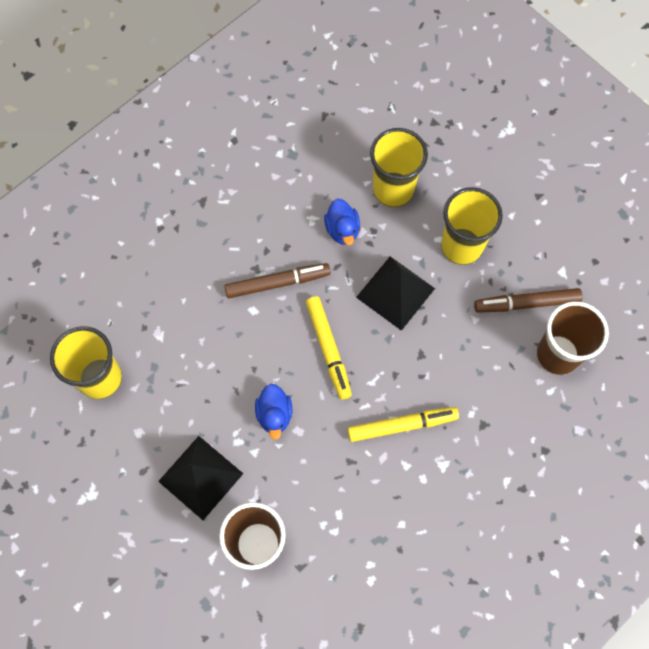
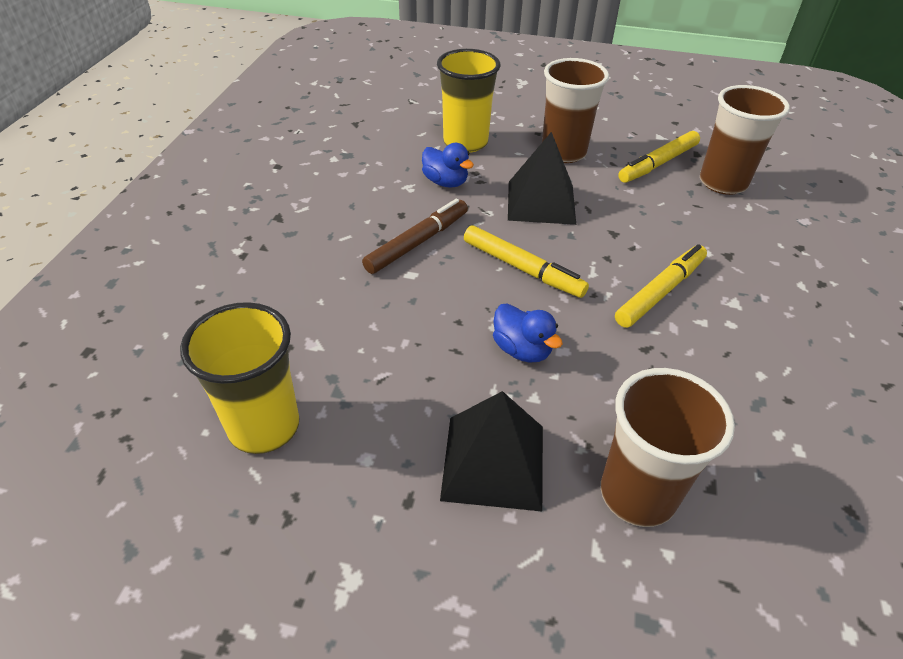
camera: 35 degrees left, 25 degrees down
(461, 246) = (563, 152): yellow cup -> brown cup
(526, 303) = (658, 164): brown marker -> yellow marker

